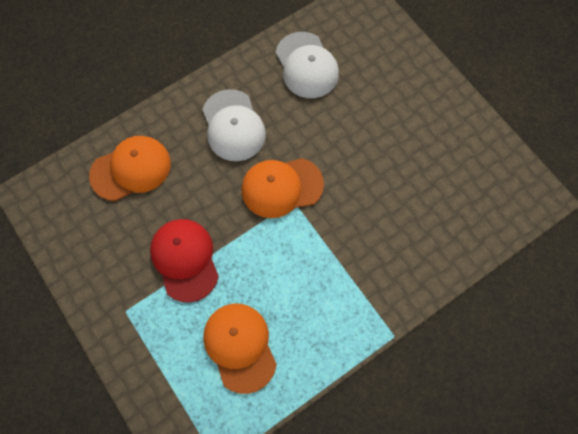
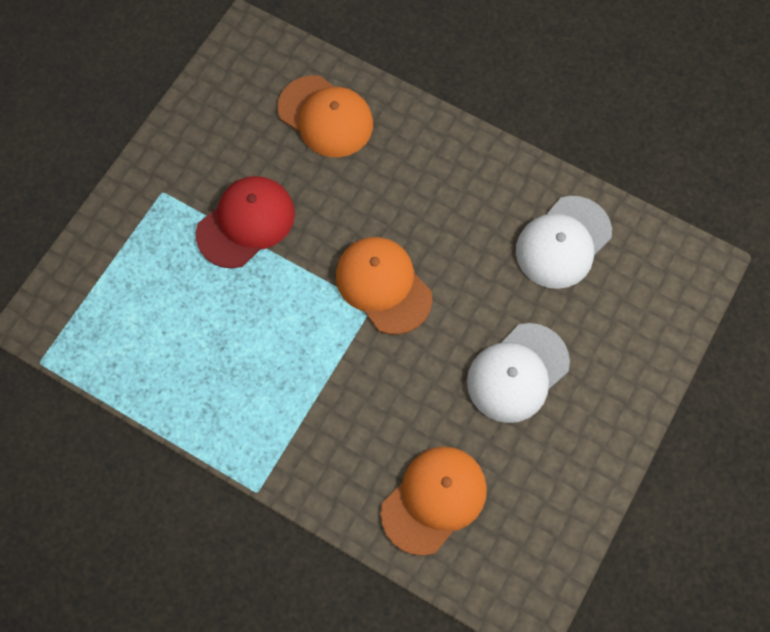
camera: 65 degrees right, 0 degrees up
(233, 126) = (435, 197): white cap -> white cap (517, 373)
(240, 347) = (172, 326): orange cap -> orange cap (434, 499)

